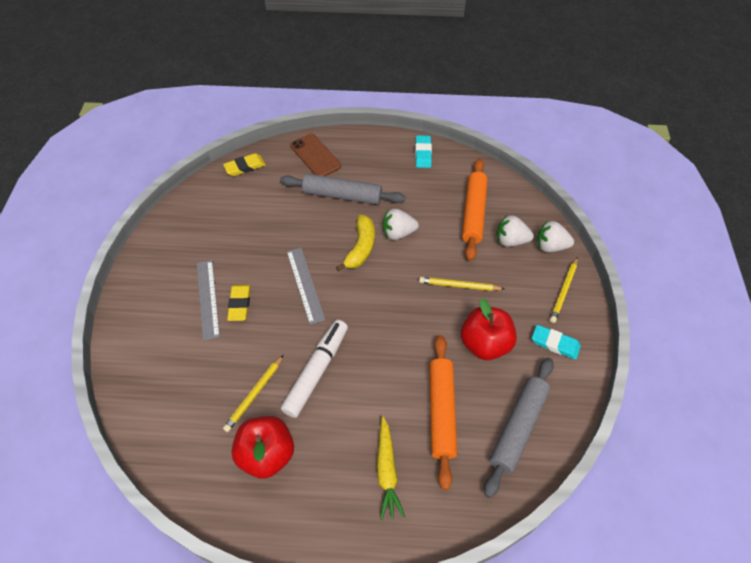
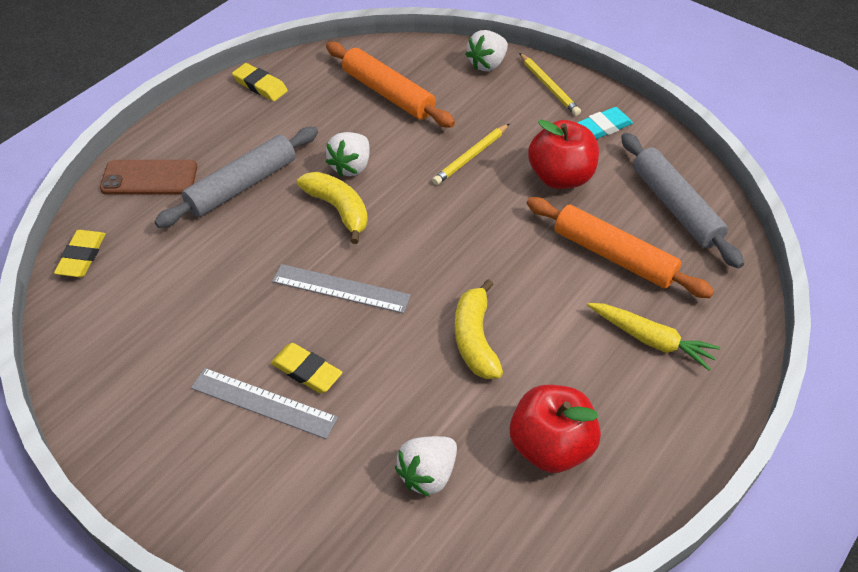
camera: 55 degrees left, 5 degrees down
(254, 395) = (457, 419): yellow pencil -> none
(317, 371) = (475, 339): white marker -> yellow banana
(423, 153) = (260, 85): turquoise eraser -> yellow eraser
(511, 240) = (452, 87): white strawberry -> white strawberry (428, 474)

